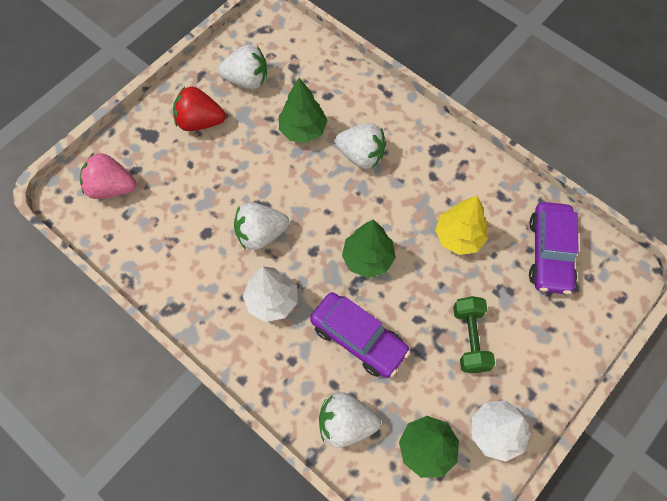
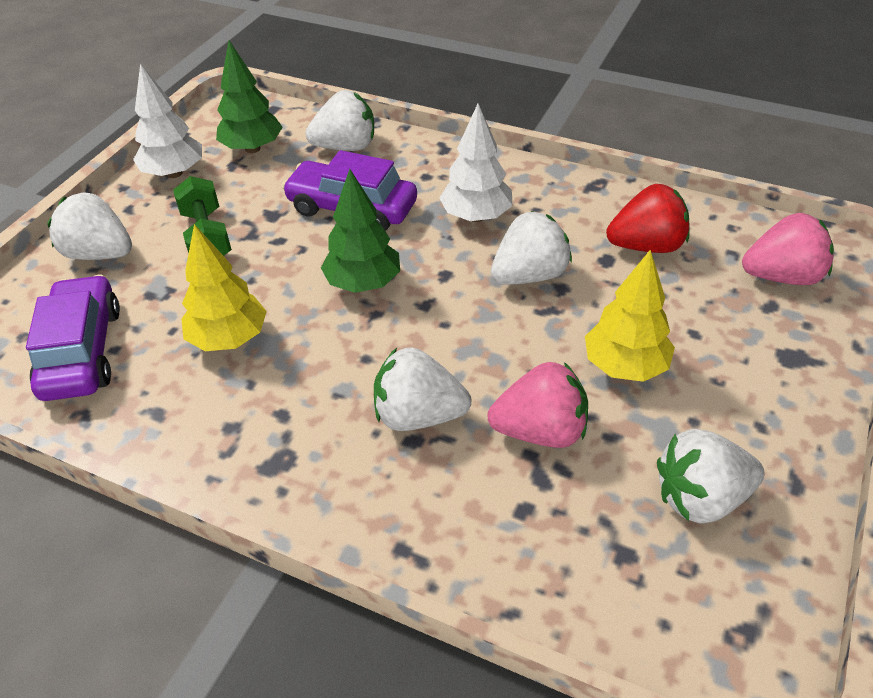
camera: 165 degrees right, 20 degrees down
(200, 122) = (728, 398): red strawberry -> red strawberry (646, 246)
(240, 154) = (625, 366): none -> yellow tree
(303, 130) = (540, 431): green tree -> pink strawberry
(549, 344) = (99, 254): none -> white strawberry

